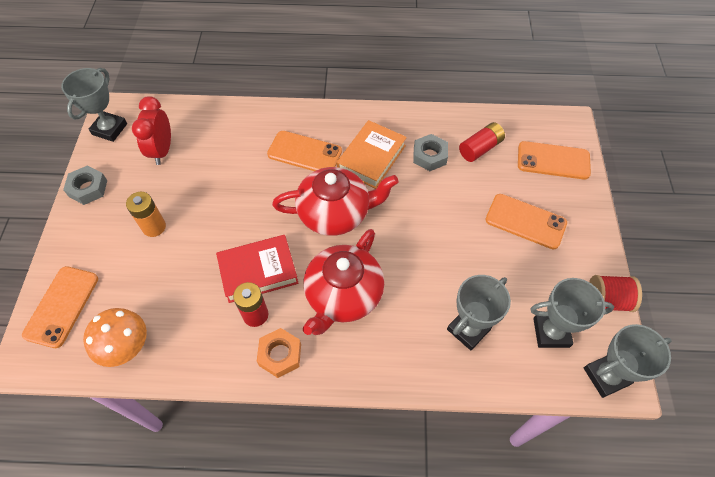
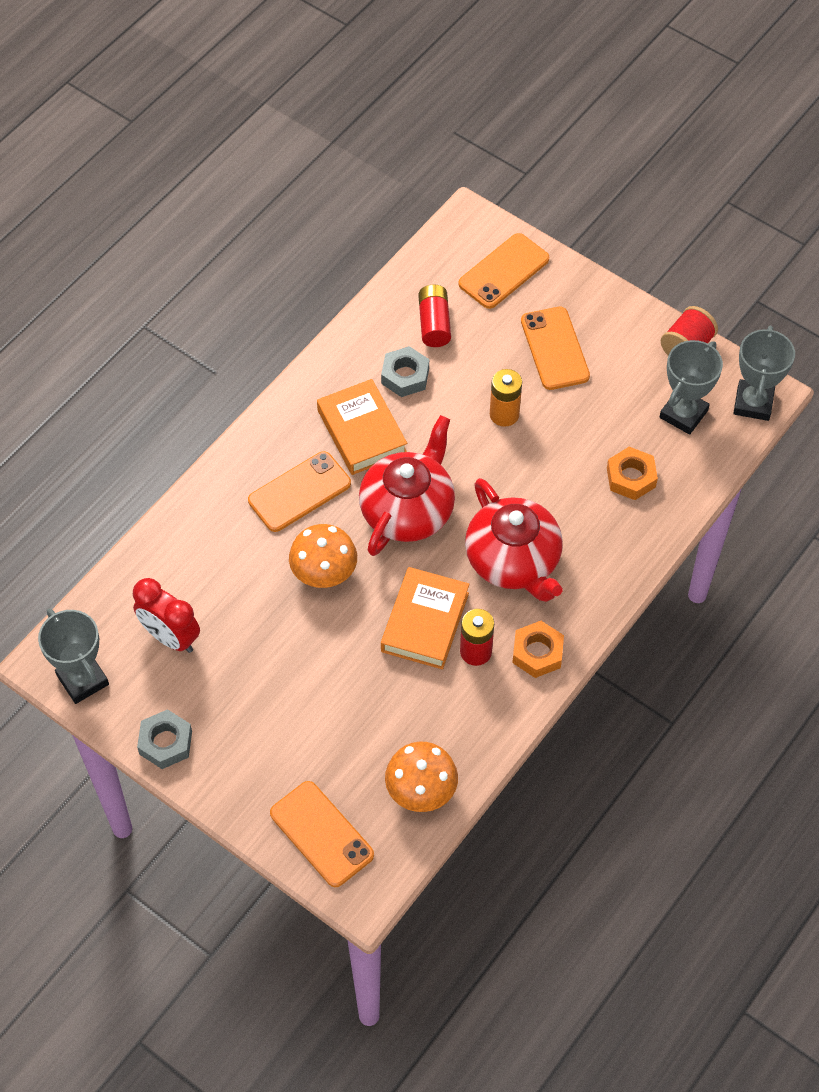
camera: 55 degrees left, 0 degrees up
(154, 227) = (283, 696): orange battery -> orange battery (504, 414)
(257, 196) = (324, 572): none -> orange mushroom
(258, 271) = (425, 622): red book -> orange book
(468, 329) = (631, 477): grey trophy -> orange nut
(525, 221) = (554, 348): orange phone -> orange phone turned 75 degrees counterclockwise

